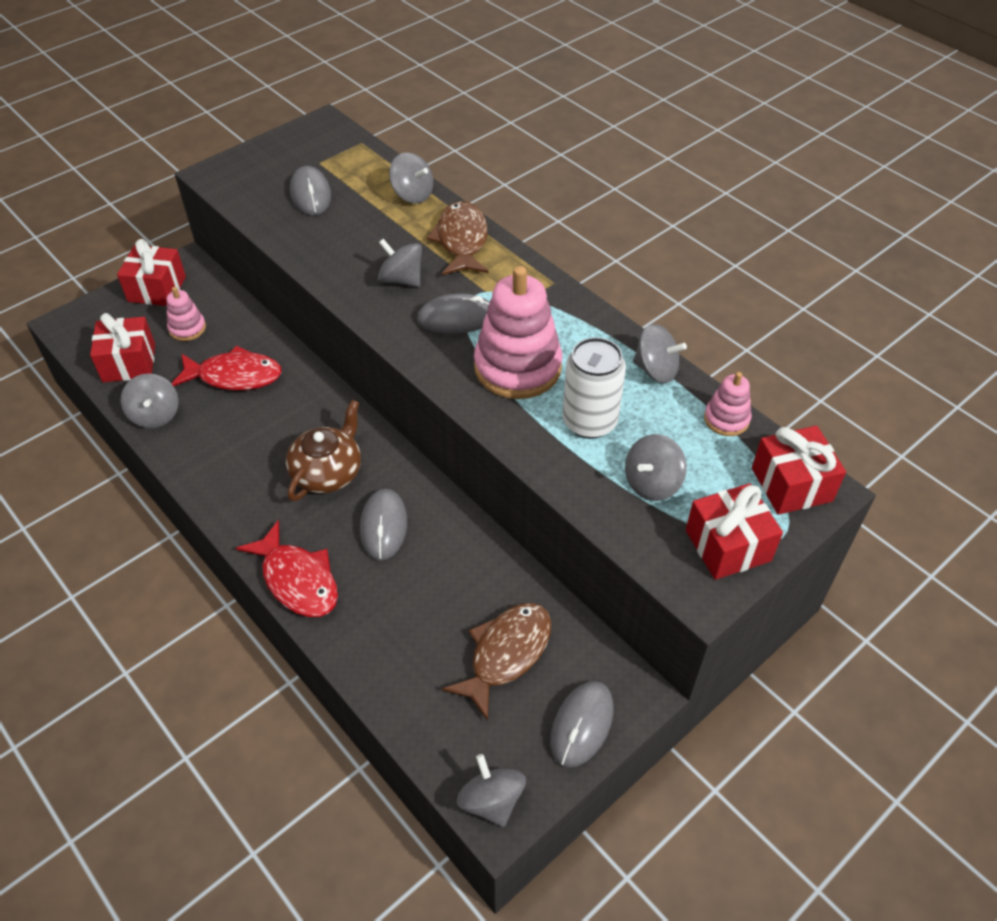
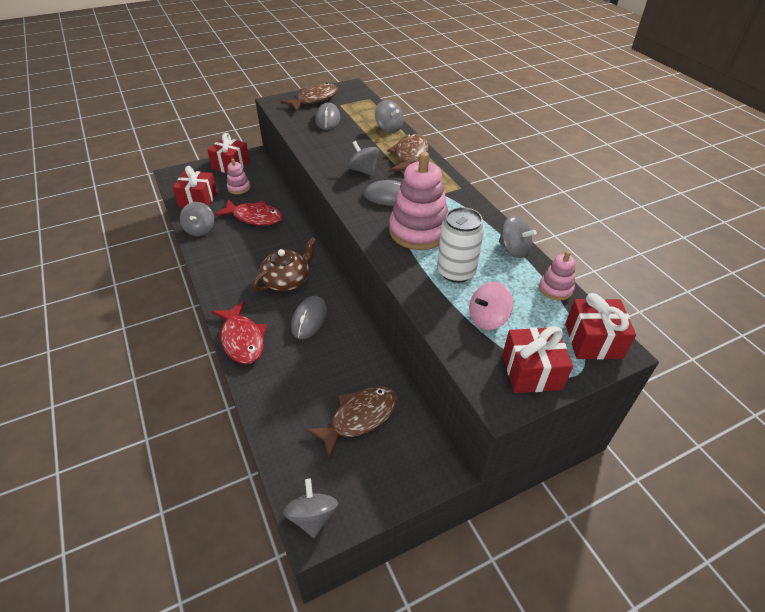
camera: 15 degrees right, 5 degrees down
(274, 159) = (314, 99): none -> brown fish
(582, 725) = (396, 480): grey mouse -> none
(652, 483) = (487, 318): grey spinning top -> pink spinning top

